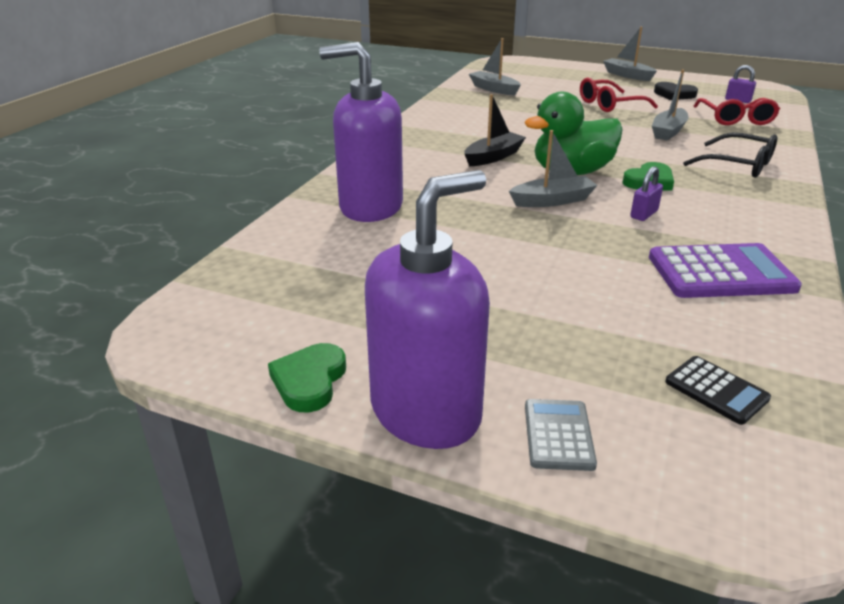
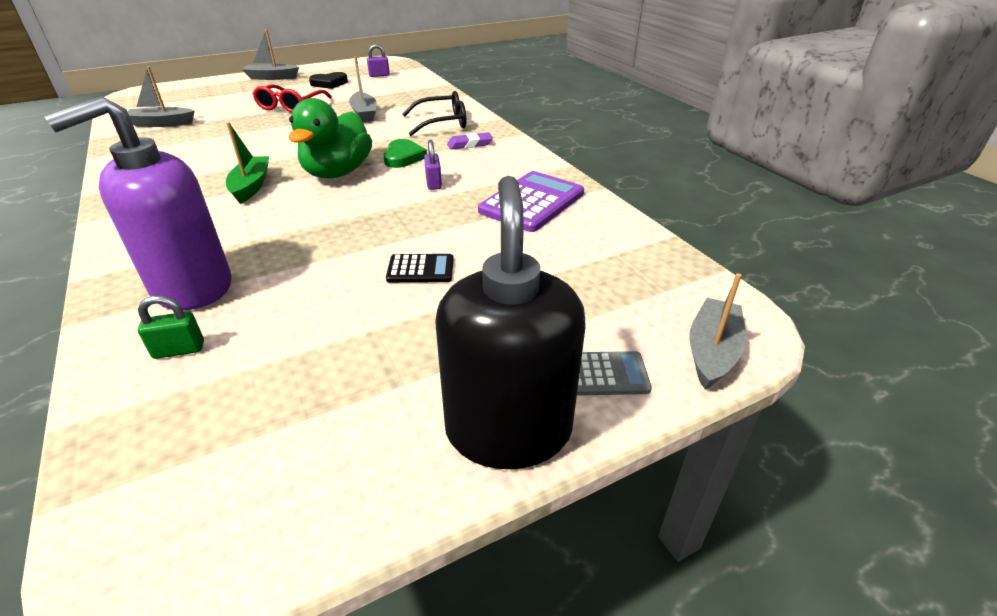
camera: 50 degrees left, 5 degrees up
(309, 381) = (380, 486): green heart -> none
(318, 239) = (179, 350): none -> green padlock
(426, 411) = (508, 430): purple soap dispenser -> black soap dispenser
(493, 157) = (251, 186): black boat -> green boat
(552, 201) = (355, 202): grey boat -> grey boat (712, 352)
(558, 435) = (605, 374): grey calculator -> grey calculator turned 135 degrees clockwise
(716, 390) = (632, 280): black calculator -> black calculator (420, 269)
(735, 119) = (396, 89): red glasses -> none
(737, 195) = (470, 144): none -> purple eraser

